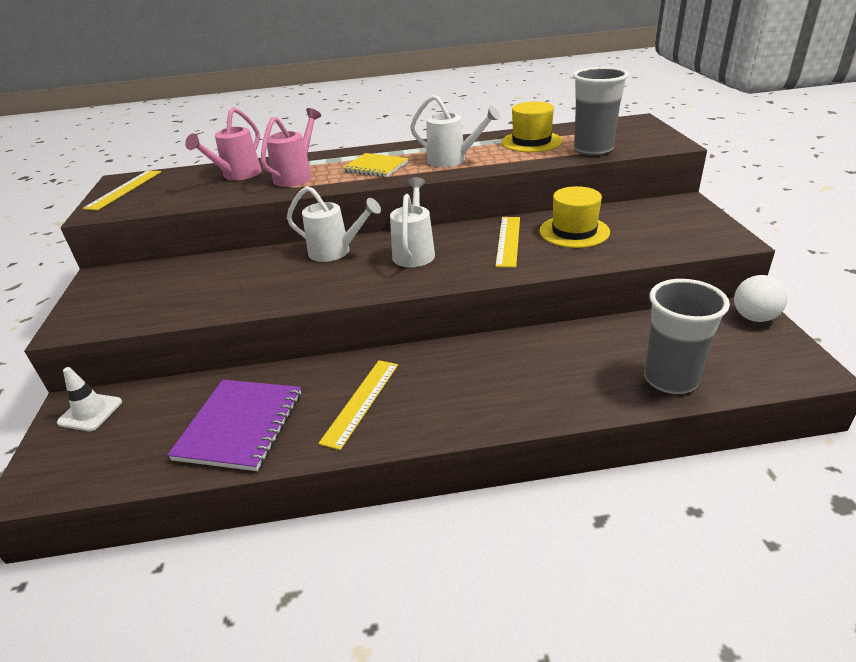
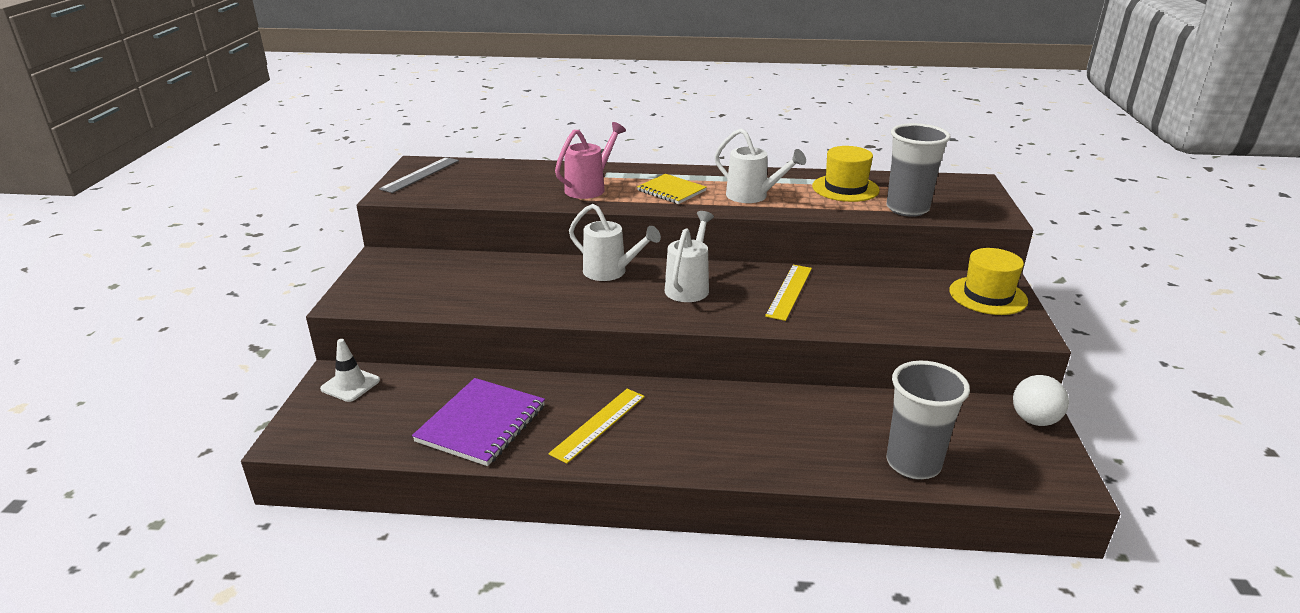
camera: 10 degrees right, 5 degrees down
(124, 189) = (420, 175): yellow ruler -> grey ruler
(238, 175) = (532, 177): pink watering can -> none
(574, 231) = (862, 294): yellow hat -> yellow hat (988, 296)

